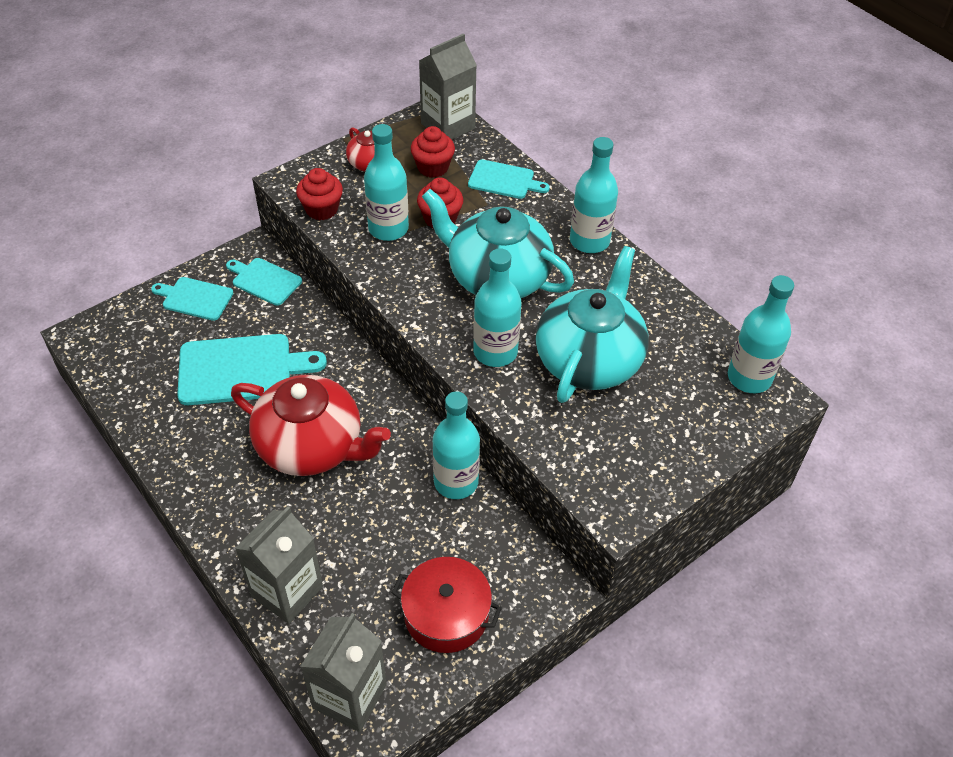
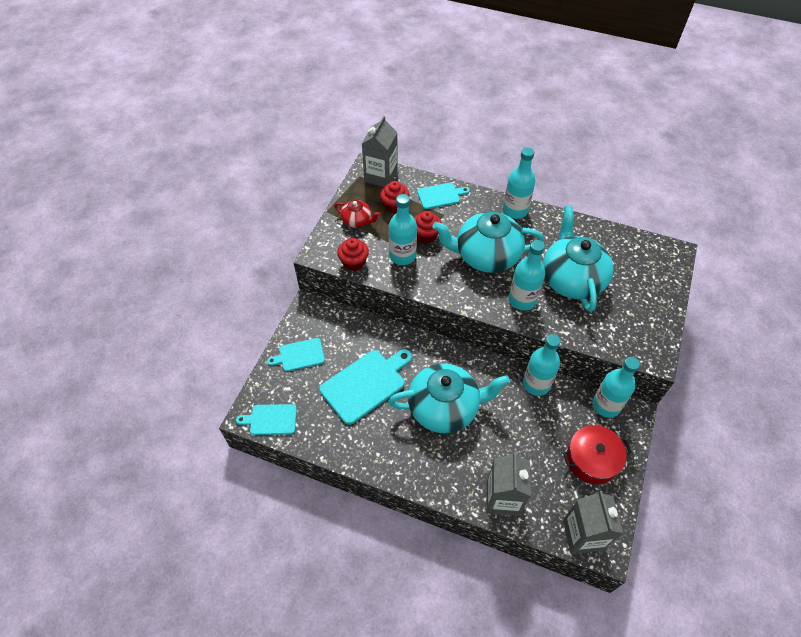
camera: 30 degrees left, 5 degrees up
(264, 281) = (332, 323): turquoise cutting board -> turquoise cutting board (271, 420)
(312, 446) = (444, 407): red teapot -> turquoise teapot
(749, 378) = (652, 249): turquoise bottle -> turquoise bottle (606, 405)

